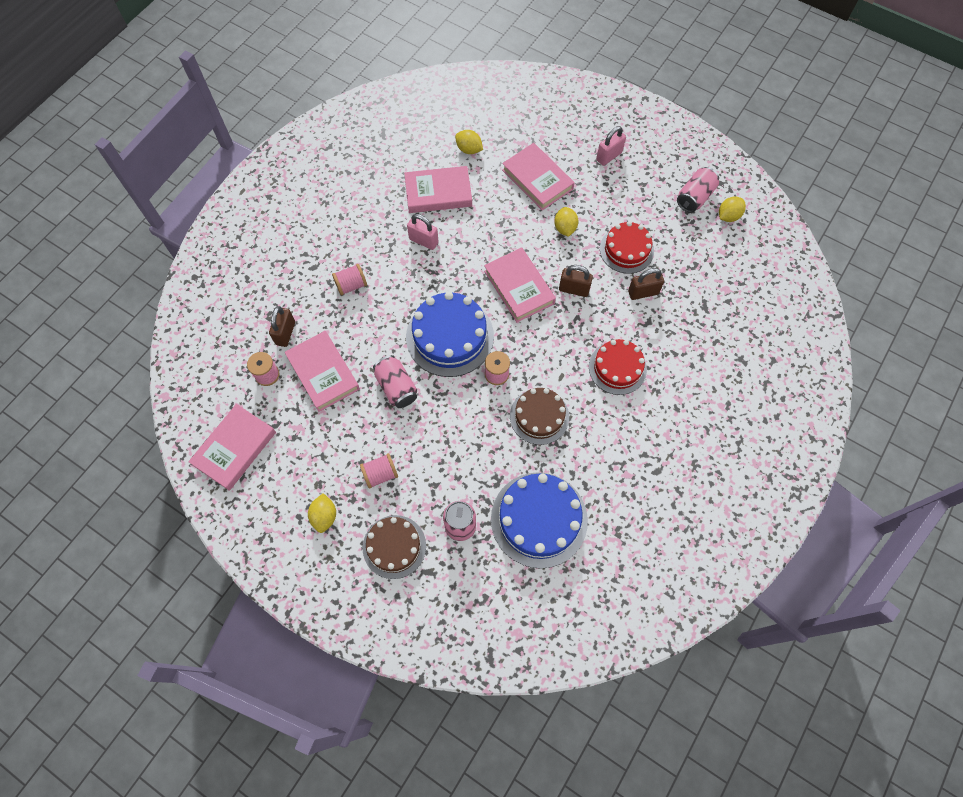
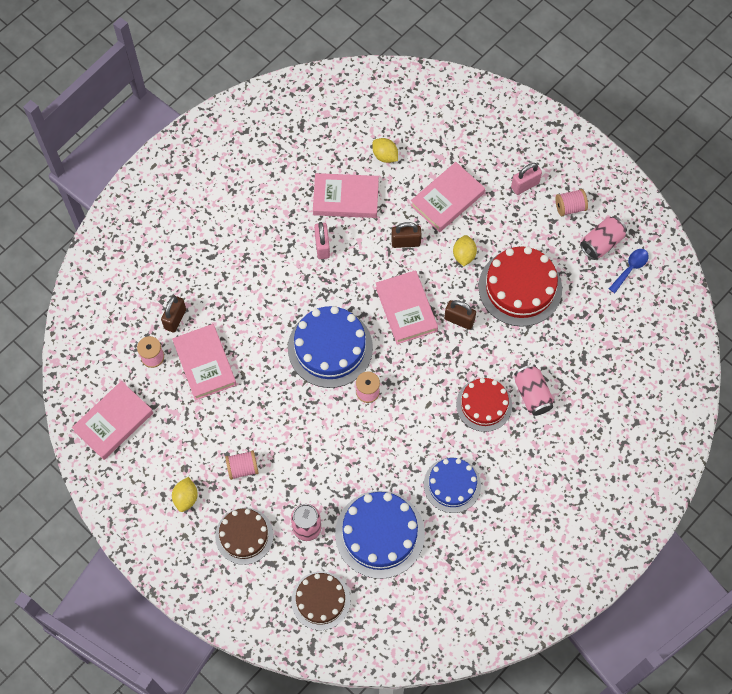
camera: 10 degrees right, 0 degrees up
(351, 285) = (245, 281): pink spool -> pink spool (570, 207)
(396, 387) = (271, 389): pink can -> pink can (532, 394)
(423, 241) = (322, 246): pink padlock -> pink padlock turned 45 degrees clockwise
(537, 179) = (447, 199): pink book -> pink book turned 75 degrees clockwise
(539, 416) = (399, 439): brown cake -> brown cake (320, 600)
(603, 454) = (452, 485): none -> blue cake
(626, 250) = (520, 288): red cake -> red cake, size x1.54
(643, 292) = (526, 334): brown padlock -> brown padlock (405, 242)
(728, 216) = (630, 268): yellow lemon -> blue spoon

